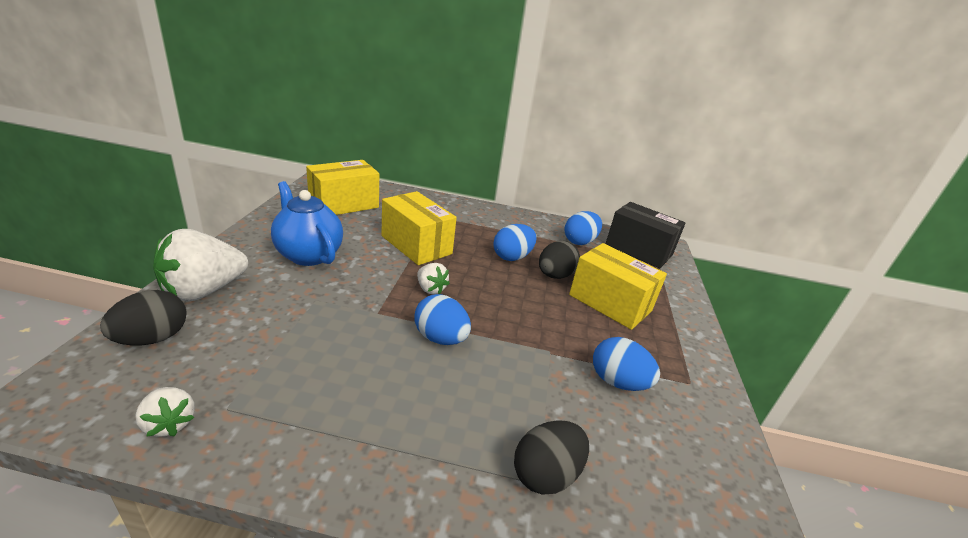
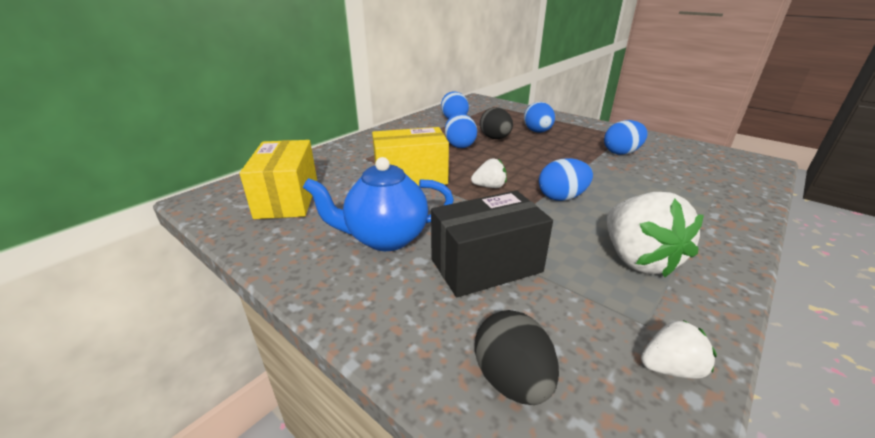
camera: 55 degrees left, 0 degrees up
(203, 291) = (419, 326): white strawberry -> white strawberry (637, 259)
(546, 474) = (706, 194): black egg -> none
(610, 303) = (537, 132): yellow box -> blue egg
(638, 250) = (477, 107): black box -> black box (486, 265)

